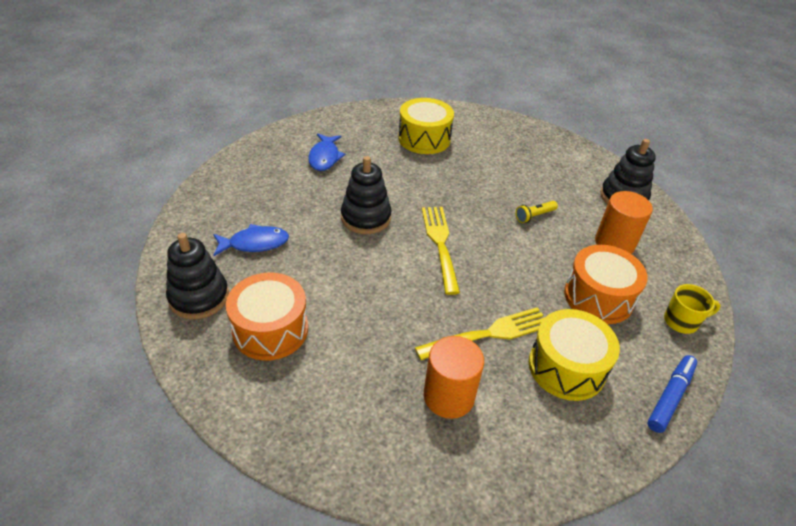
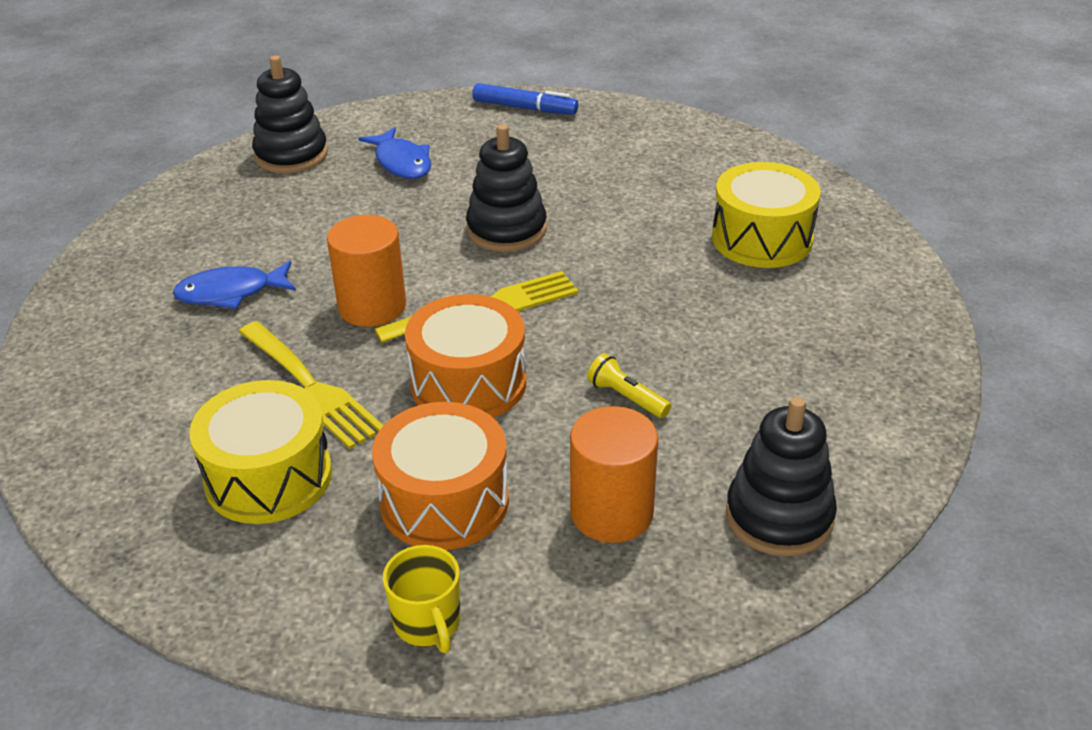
camera: 75 degrees right, 5 degrees down
(270, 329) = (257, 213): orange drum -> orange drum (468, 383)
(325, 157) = (626, 163): blue fish -> blue fish (231, 293)
(448, 396) = (186, 369): orange cylinder -> orange cylinder (372, 306)
(670, 397) = (237, 608): blue marker -> blue marker (524, 108)

